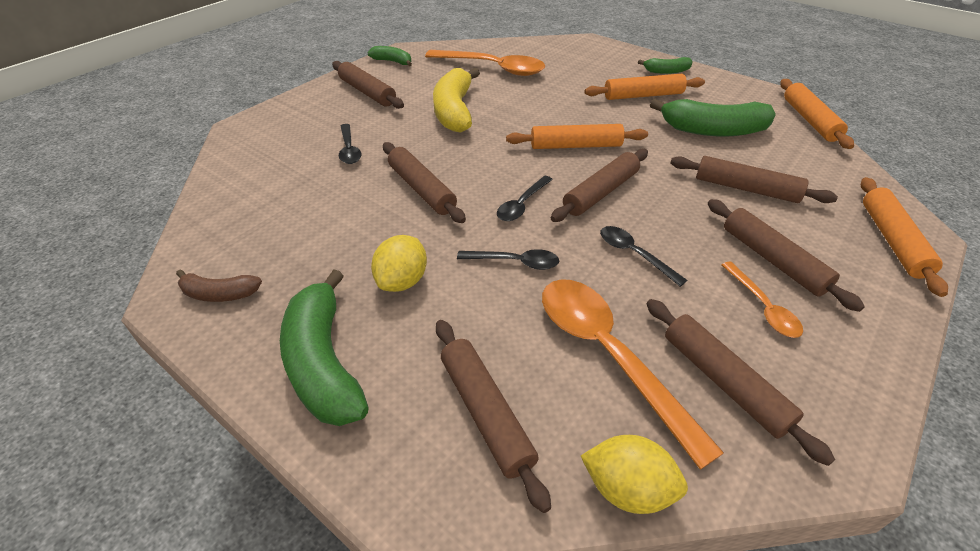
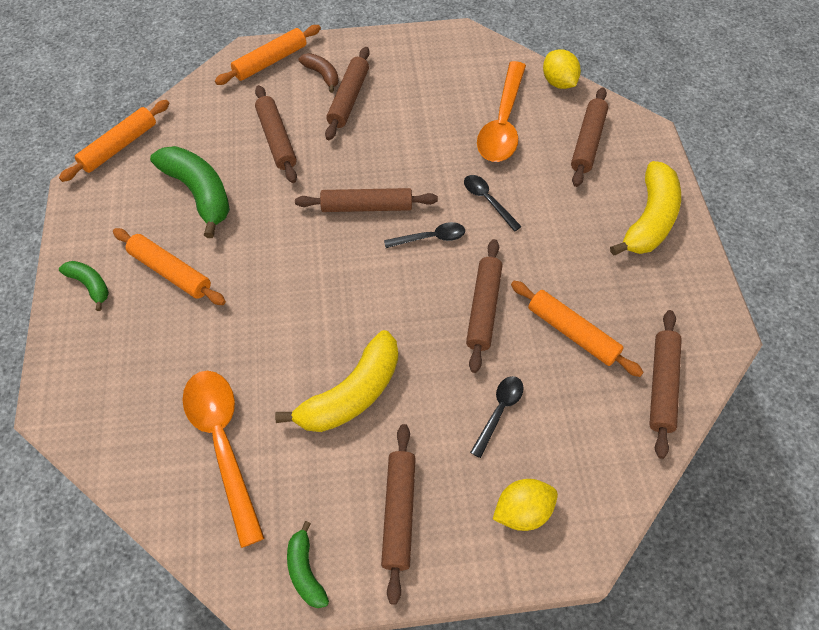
camera: 135 degrees left, 15 degrees up
(219, 294) = (690, 314): brown banana -> brown banana (322, 75)
(323, 362) = (649, 220): green banana -> yellow banana
(402, 281) = (567, 238): yellow lemon -> yellow lemon (522, 511)
(575, 146) = (317, 261): orange rolling pin -> orange rolling pin (572, 333)
(634, 254) = (414, 155): black spoon -> none
(723, 382) = (468, 80): brown rolling pin -> brown rolling pin (662, 386)
(763, 307) = (397, 87): orange spoon -> none

